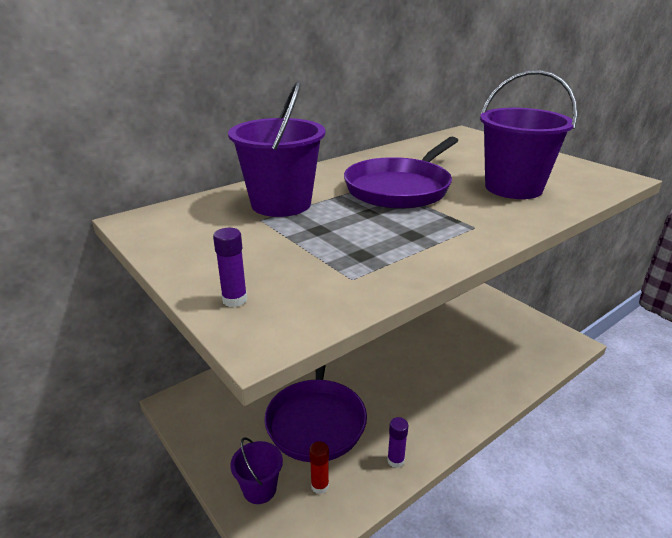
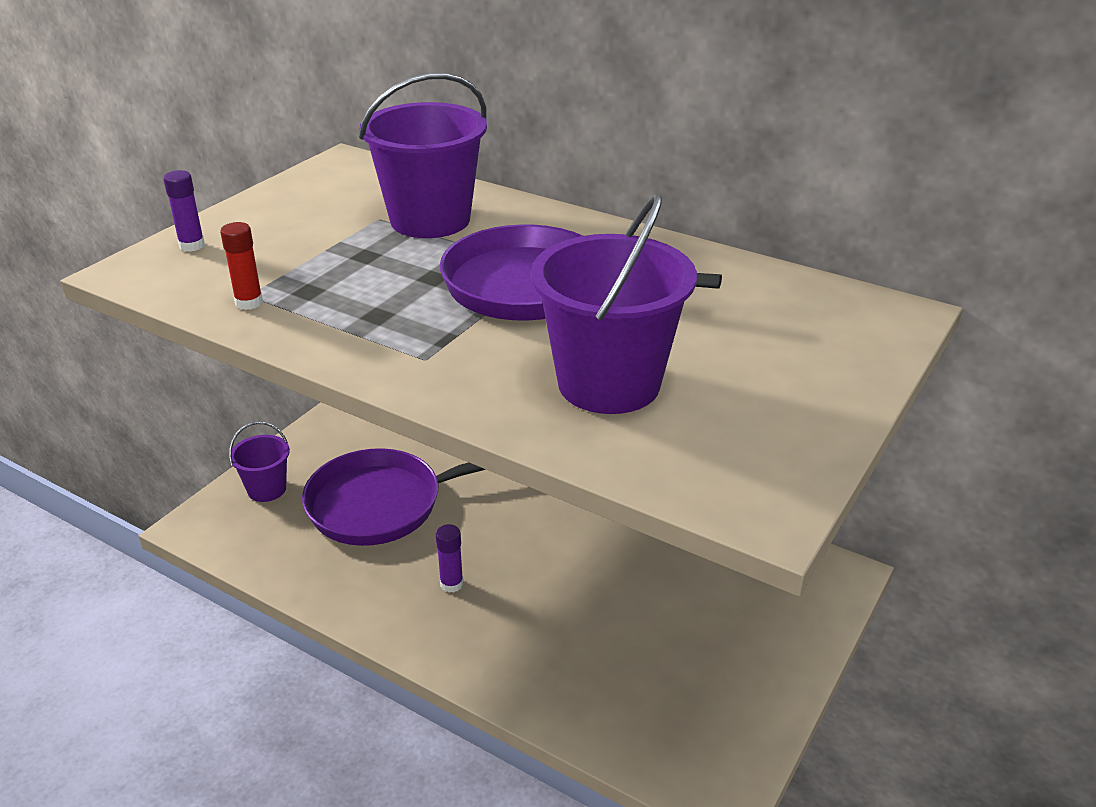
camera: 70 degrees right, 5 degrees up
(320, 486) = (281, 532): red glue stick -> red glue stick (249, 302)
(395, 460) = (336, 588): purple glue stick -> purple glue stick (451, 584)

